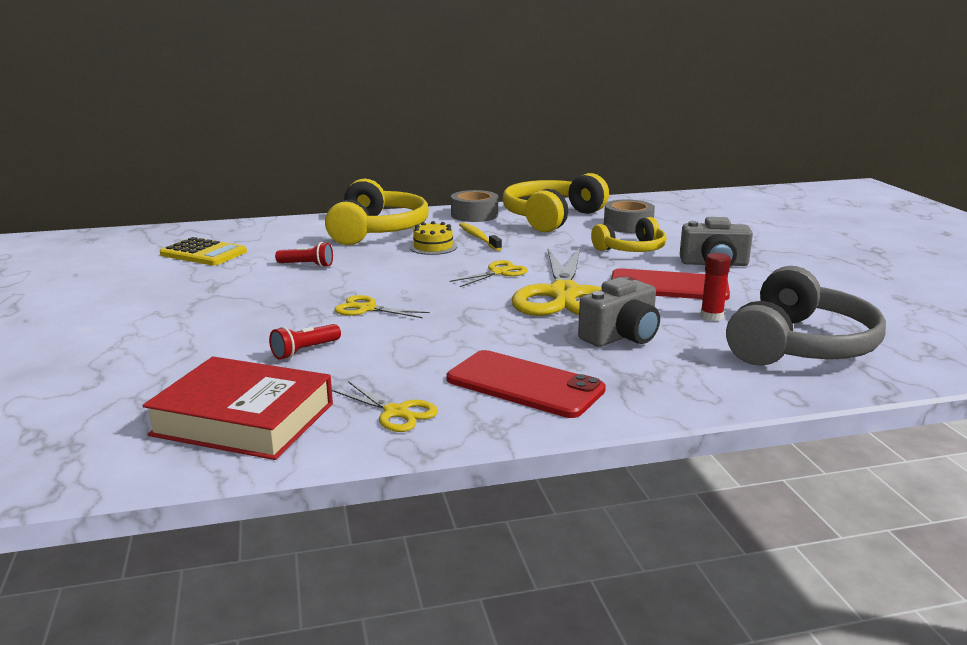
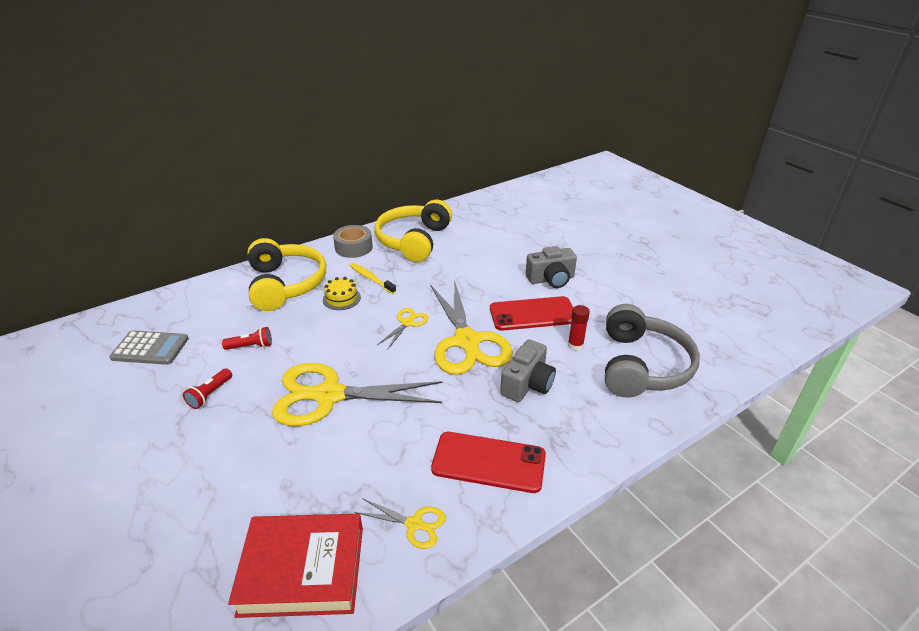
camera: 20 degrees left, 15 degrees up
(203, 253) = (150, 348): yellow calculator -> grey calculator
(305, 351) = (307, 465): red flashlight -> red flashlight (210, 394)
(367, 309) = (329, 395): yellow scissors -> yellow scissors, size x2.24
(628, 225) = (473, 241): grey tape -> none
(631, 249) = (488, 272): yellow headphones -> none

